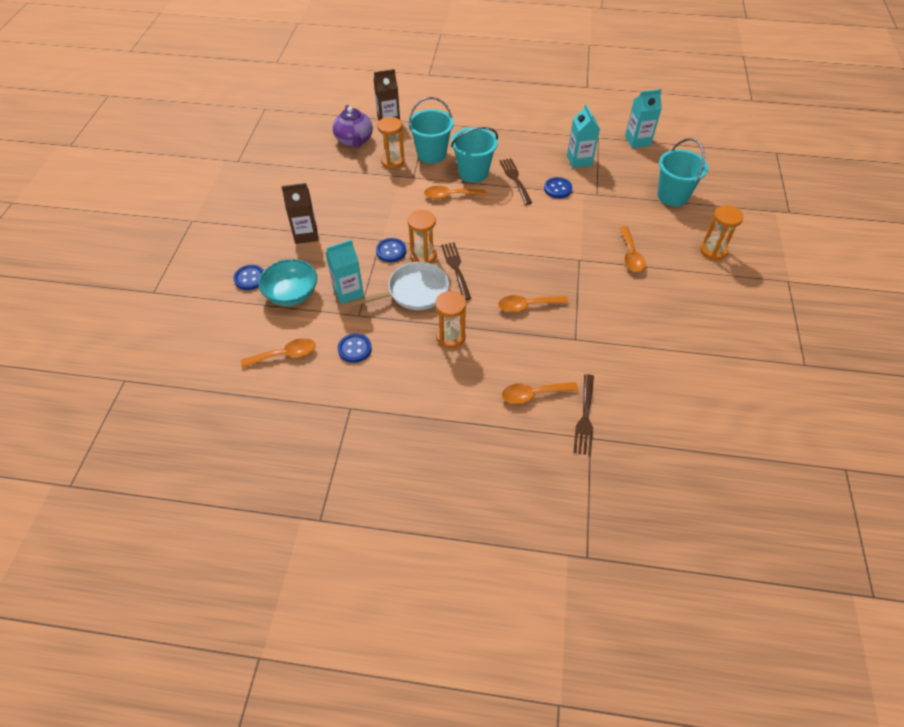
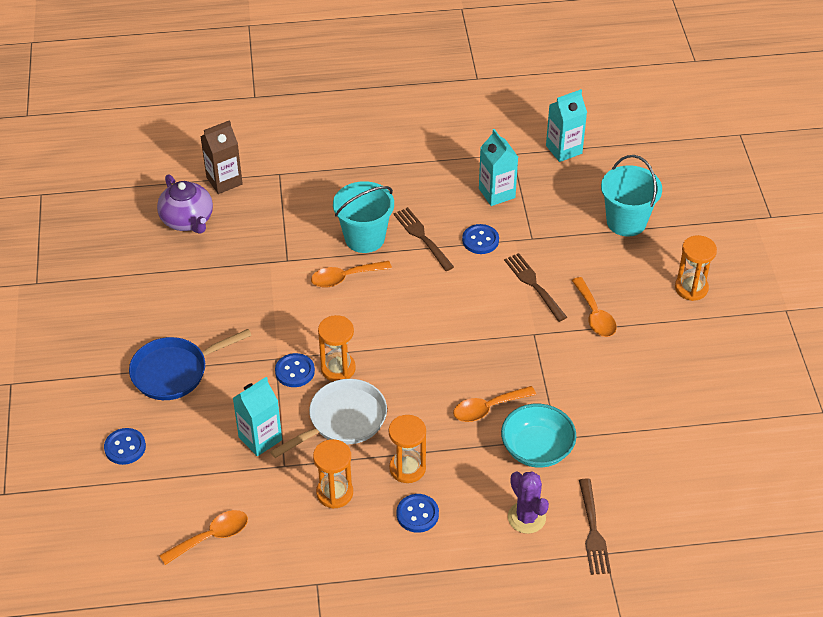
camera: 15 degrees left, 5 degrees down
(292, 294) = (188, 456): turquoise bowl -> turquoise bowl (537, 449)
(306, 234) = (174, 371): brown carton -> blue pan
(354, 349) = (295, 510): blue button -> blue button (417, 514)
(392, 161) = (251, 241): orange hourglass -> orange hourglass (334, 493)
(431, 154) = (300, 221): turquoise bucket -> none
(456, 269) = (386, 378): brown fork -> brown fork (534, 285)
(533, 394) = (526, 517): orange spoon -> purple cactus

